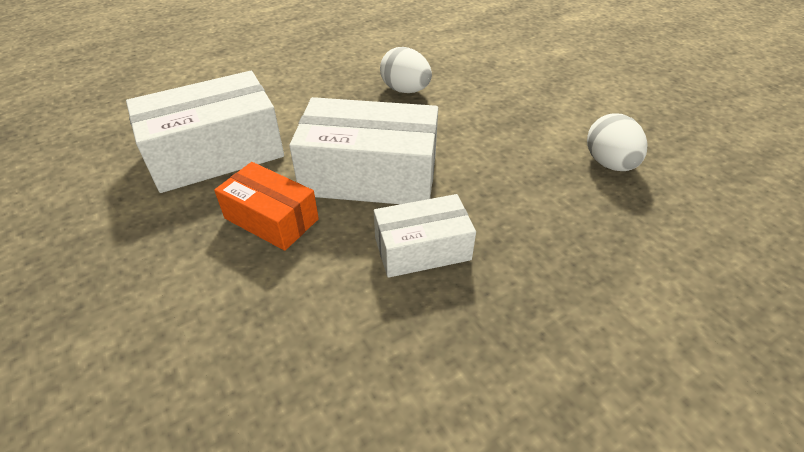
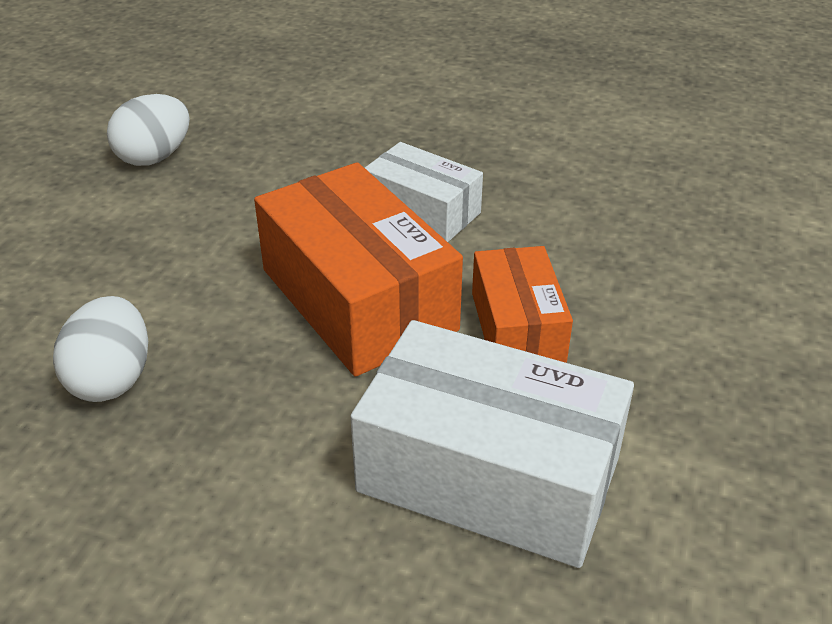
camera: 130 degrees left, 5 degrees down
(370, 175) = (358, 299): white box -> orange box

